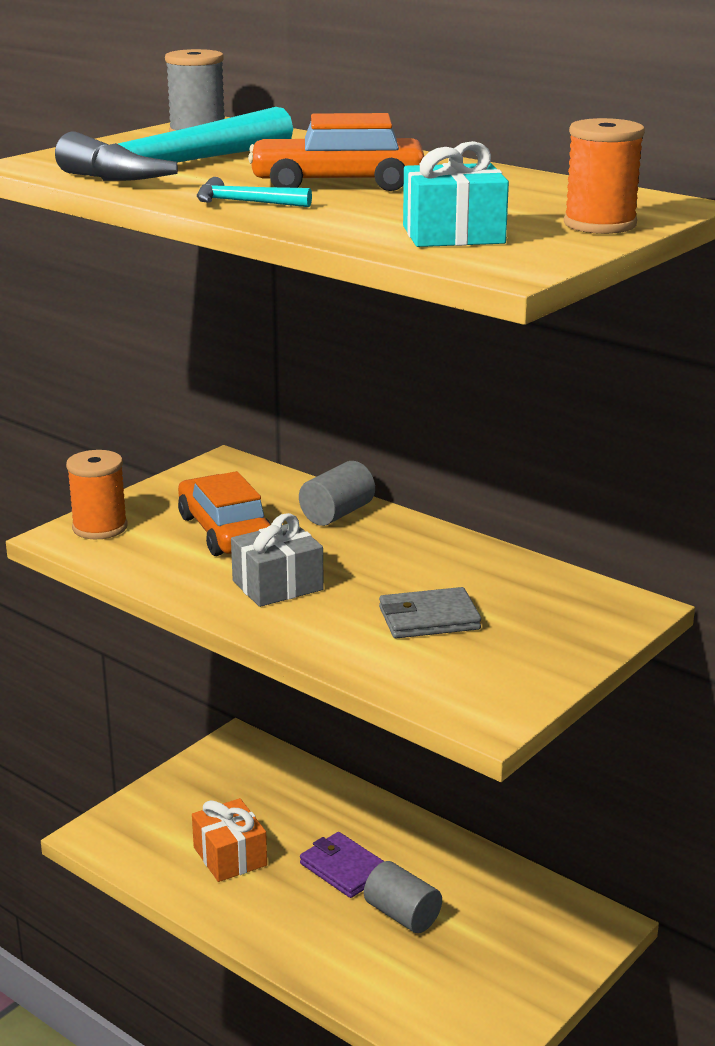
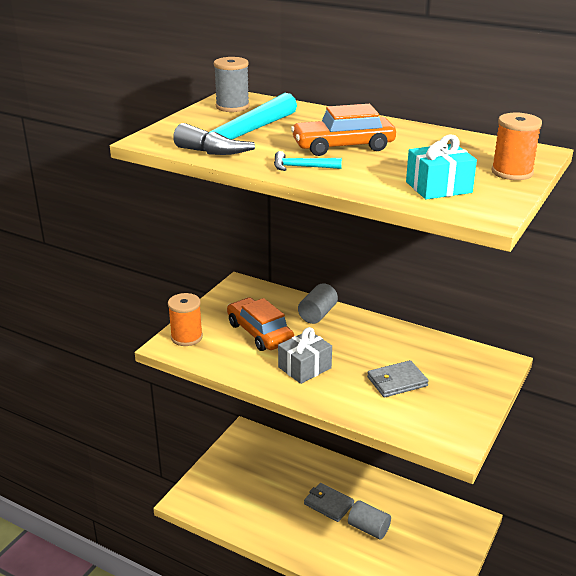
camera: 10 degrees left, 5 degrees up
(230, 856) = (264, 504): orange gift -> none
(344, 869) = (328, 504): purple wallet -> grey wallet

